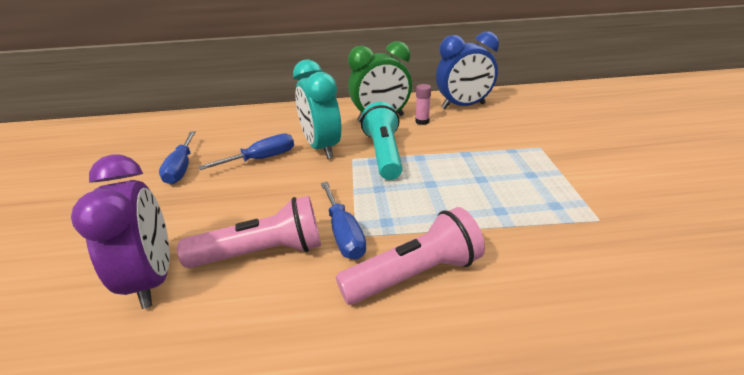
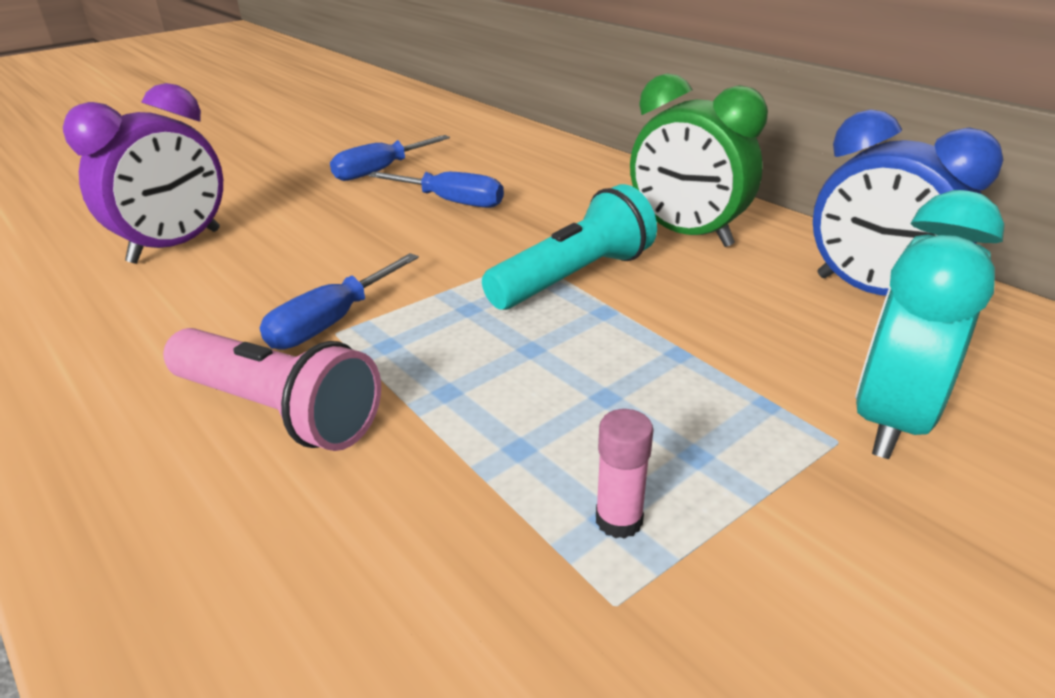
camera: 55 degrees right, 0 degrees up
(263, 252) = (256, 284): pink flashlight -> none
(321, 147) = (529, 226): turquoise clock -> turquoise clock (891, 419)
(422, 121) = (735, 273): pink glue stick -> pink glue stick (619, 520)

